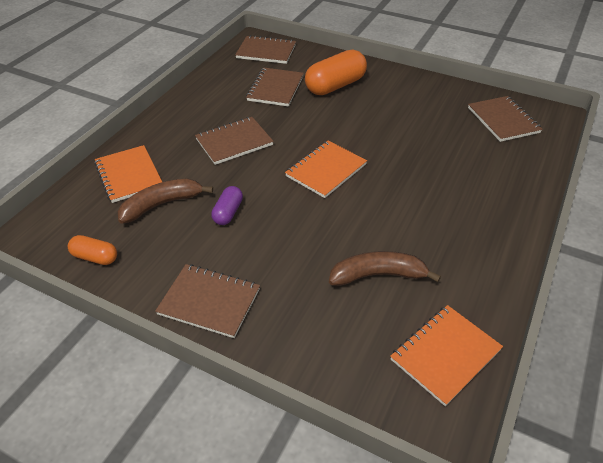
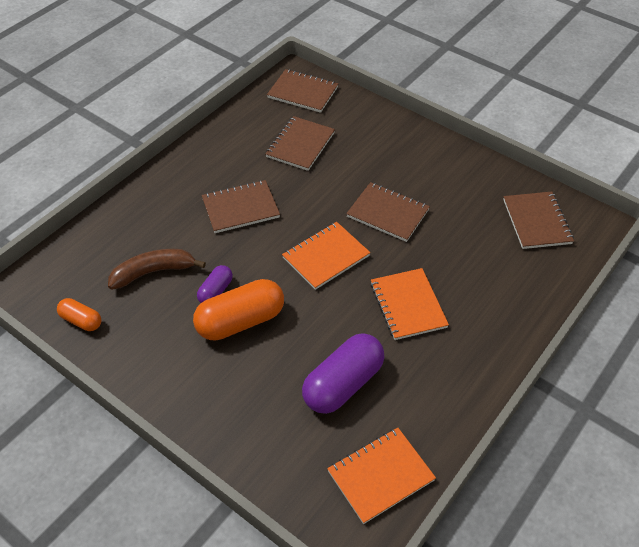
camera: 10 degrees right, 5 degrees up
(129, 175) = (127, 233): orange notebook -> orange notebook (408, 305)
(209, 301) = (177, 384): brown notebook -> brown notebook (388, 213)
(335, 86) = (366, 150): orange capsule -> orange capsule (240, 321)
(378, 275) = (343, 384): brown banana -> purple capsule

